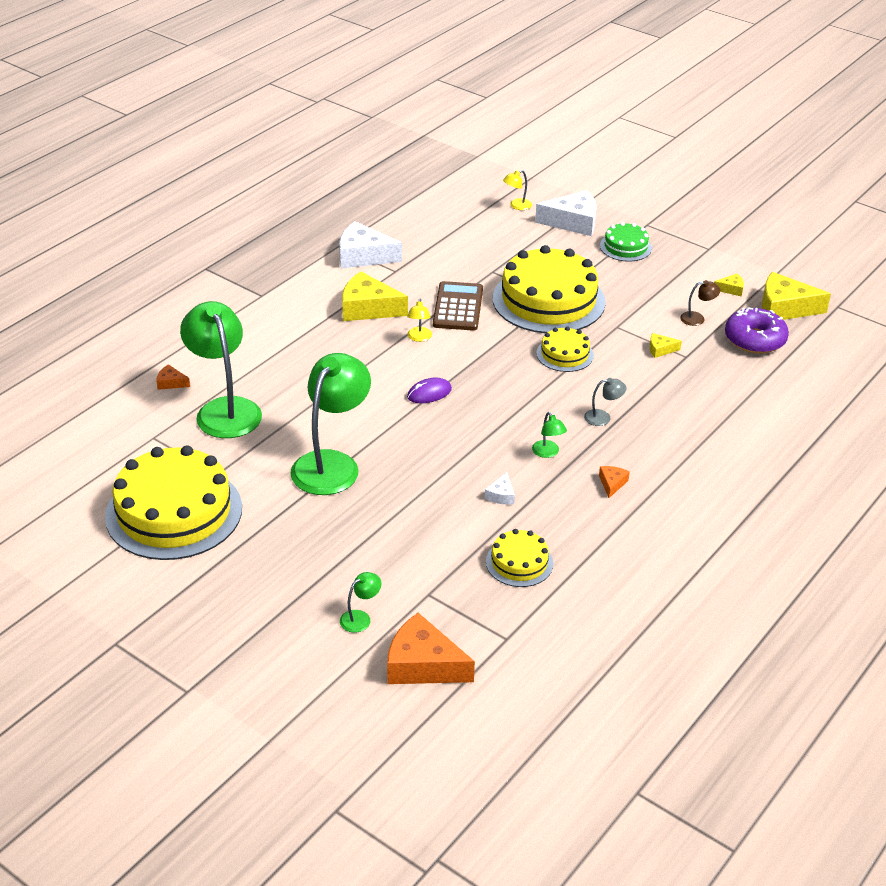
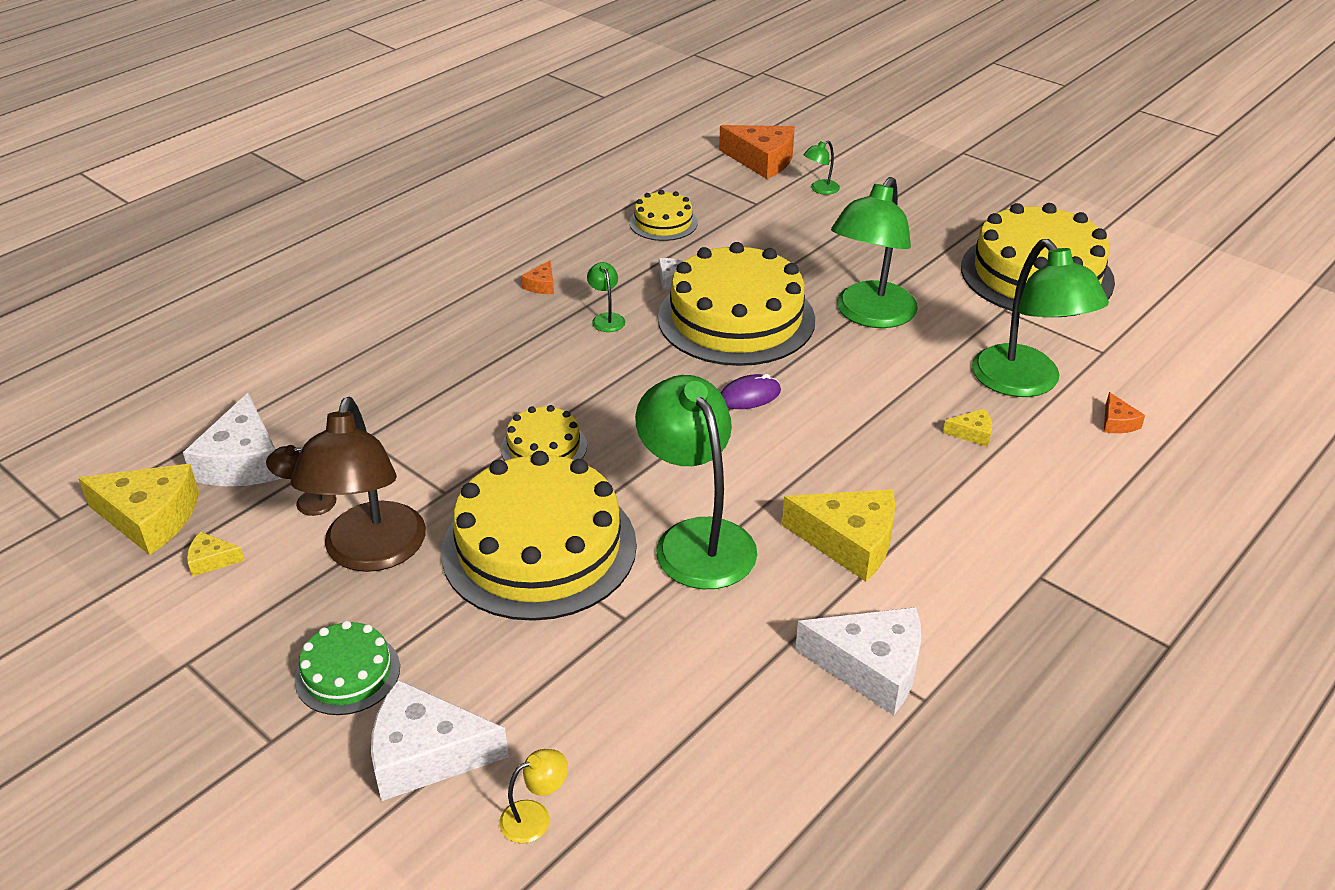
camera: 175 degrees left, 0 degrees up
(171, 383) = (1117, 422): orange cheese -> orange cheese turned 60 degrees clockwise
(419, 338) = (763, 482): yellow lamp -> none
(442, 457) = (736, 318): none -> yellow cake
(458, 307) = (696, 539): brown calculator -> green lamp
(603, 417) = (523, 357): grey lamp -> none
(643, 295) = (371, 553): none -> brown lamp
(660, 349) = (397, 450): yellow cheese -> yellow cheese (972, 433)
(755, 339) = (242, 462): purple donut -> white cheese

